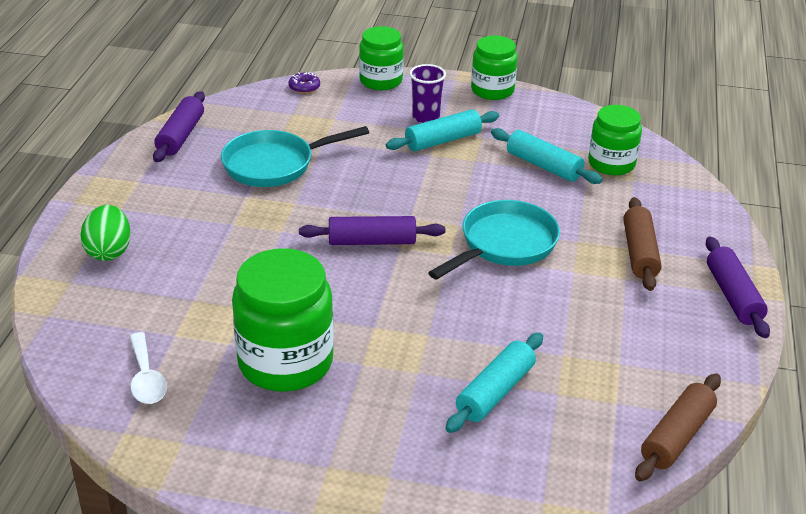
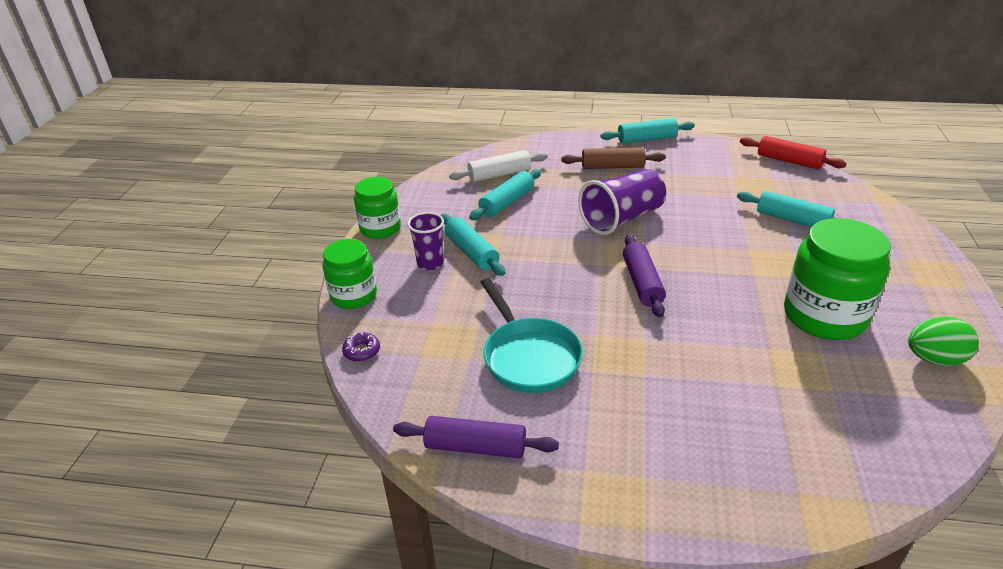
camera: 90 degrees left, 0 degrees up
(109, 251) = (730, 469): green egg -> green egg (934, 359)
(146, 378) = (900, 398): white spoon -> none
(504, 244) = (622, 219): turquoise pan -> purple cup
(611, 164) = (499, 174): green jar -> white rolling pin
(676, 436) = (789, 161): brown rolling pin -> red rolling pin
(733, 296) = (647, 139): purple rolling pin -> turquoise rolling pin

